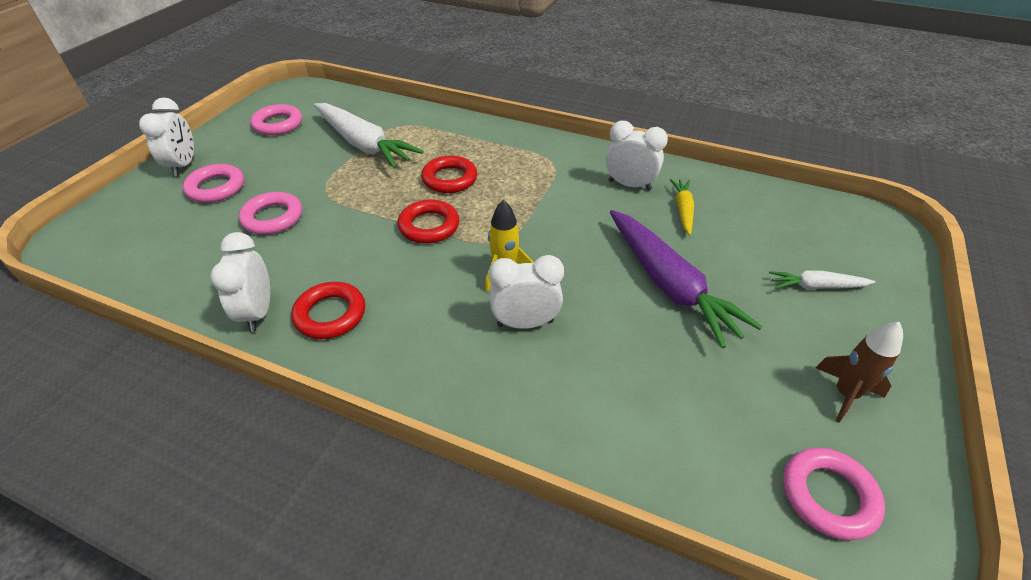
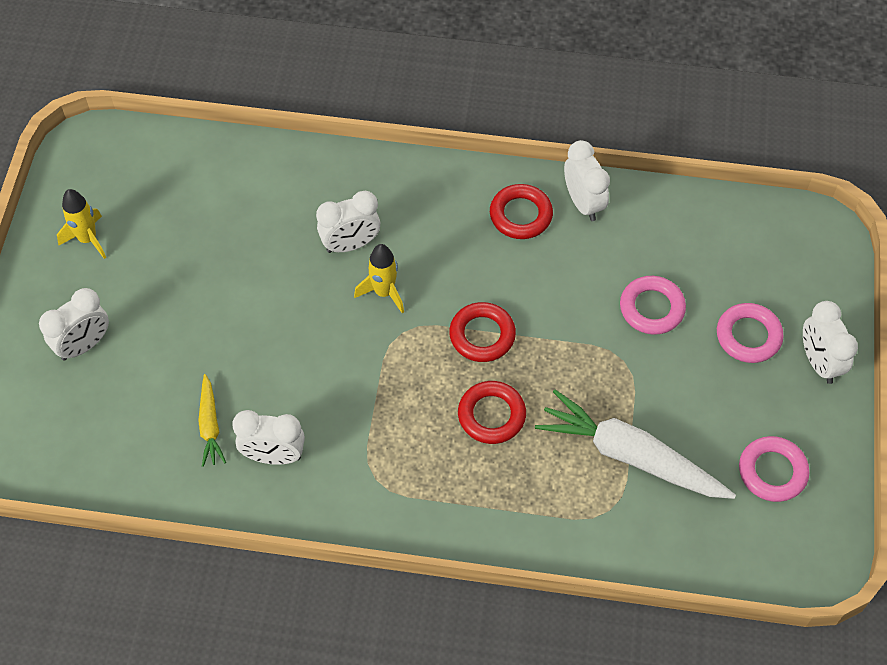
camera: 165 degrees right, 15 degrees up
(669, 285) = (225, 315): purple carrot -> none
(816, 286) = (84, 345): white carrot -> white clock
(828, 496) = (120, 164): pink ring -> none
(845, 394) = (88, 239): brown rocket -> yellow rocket

